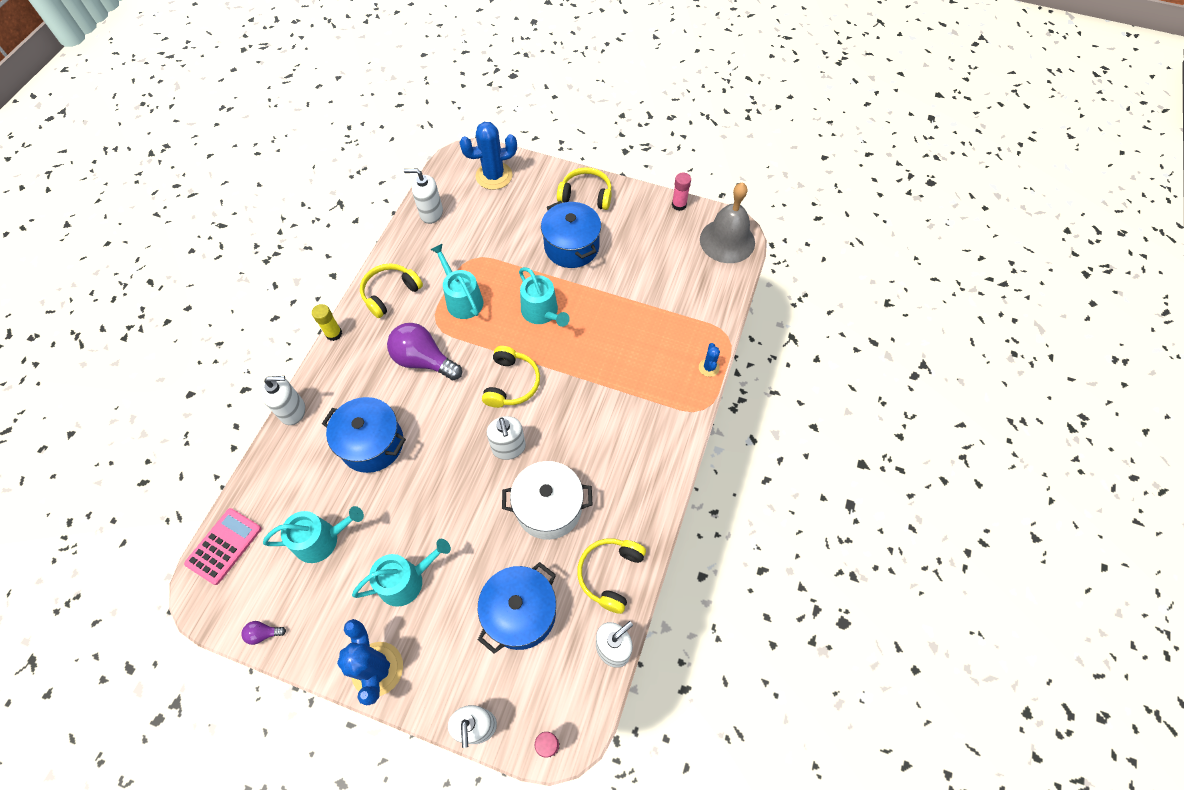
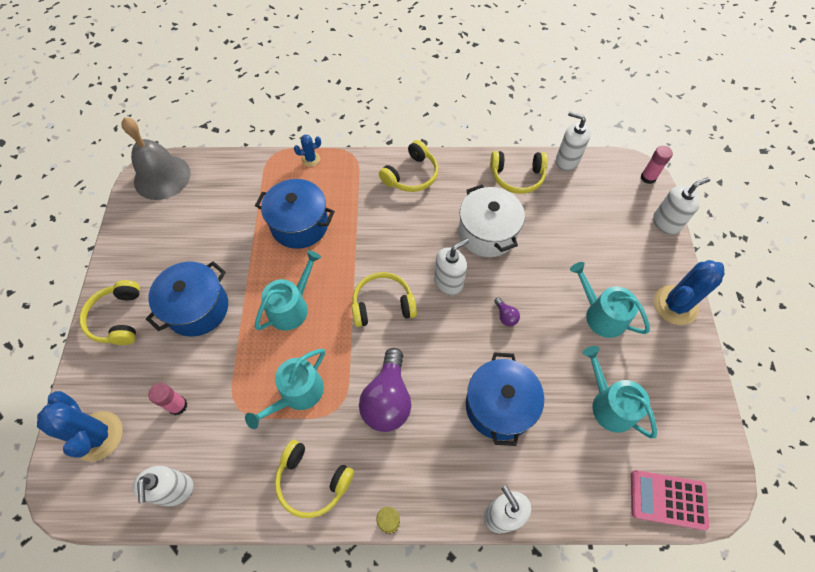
camera: 110 degrees left, 0 degrees up
(263, 633) = (710, 411): purple light bulb -> purple light bulb (505, 316)
(520, 613) = (577, 223): blue pot -> blue pot (299, 225)
(653, 458) = (411, 175): none -> yellow headphones
(679, 205) = (120, 227): pink glue stick -> pink glue stick (178, 405)

